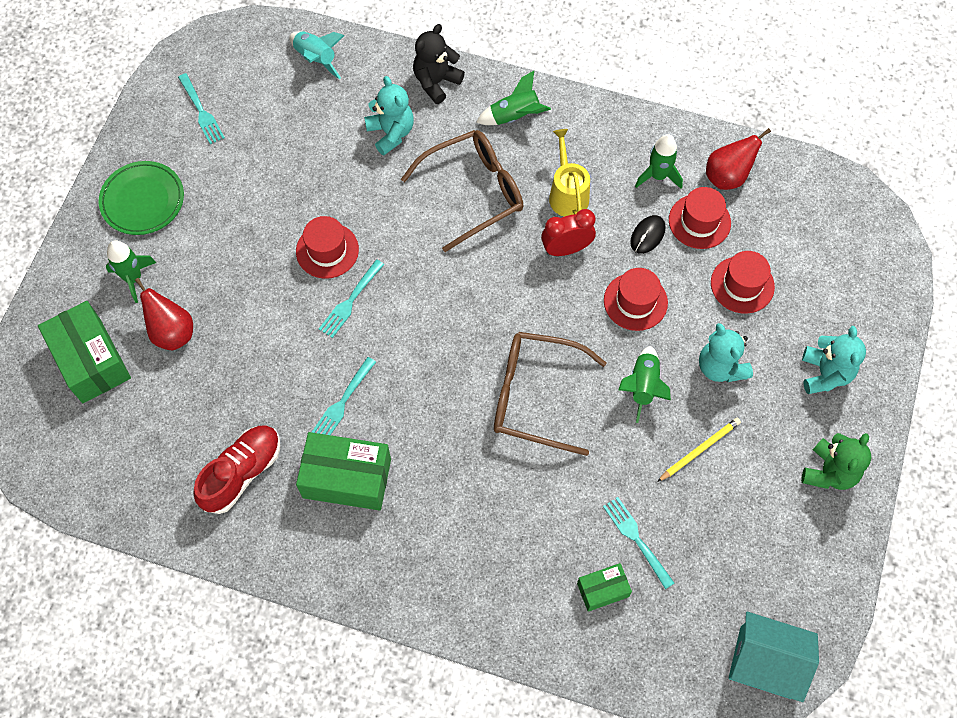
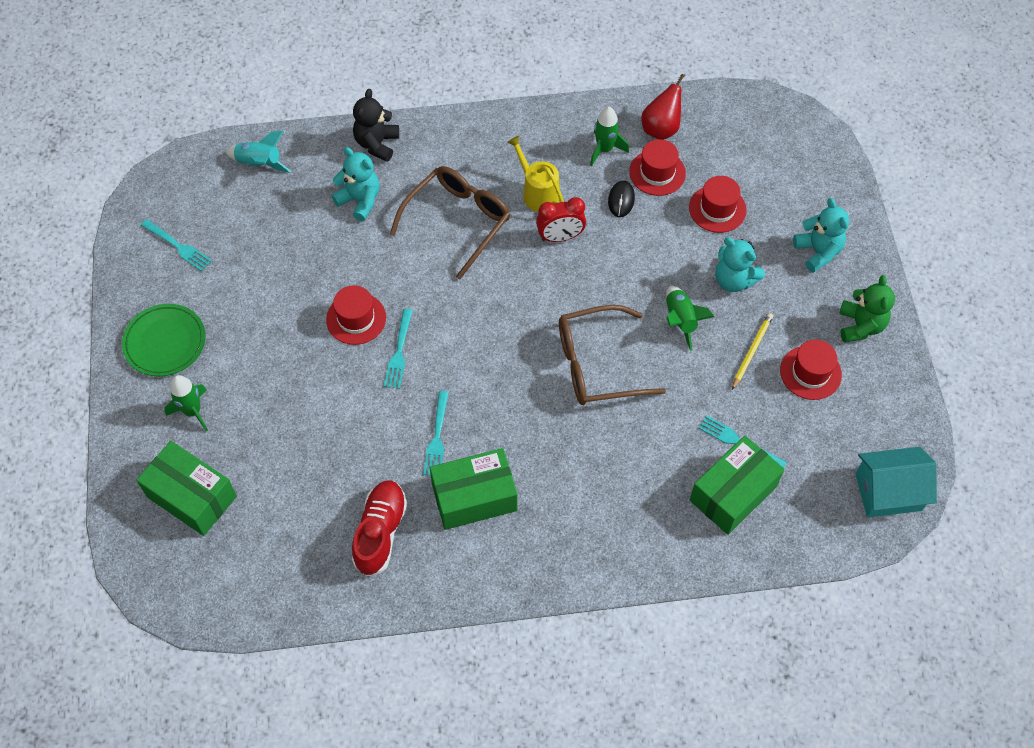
camera: 25 degrees left, 5 degrees down
(172, 332) = (254, 442): red pear -> none
(514, 116) = (460, 147): green rocket -> none
(566, 249) = (560, 237): red clock -> red clock turned 150 degrees counterclockwise
(602, 590) = (733, 493): green box -> green box, size x1.87
(635, 301) = (639, 256): red hat -> red hat (810, 372)

